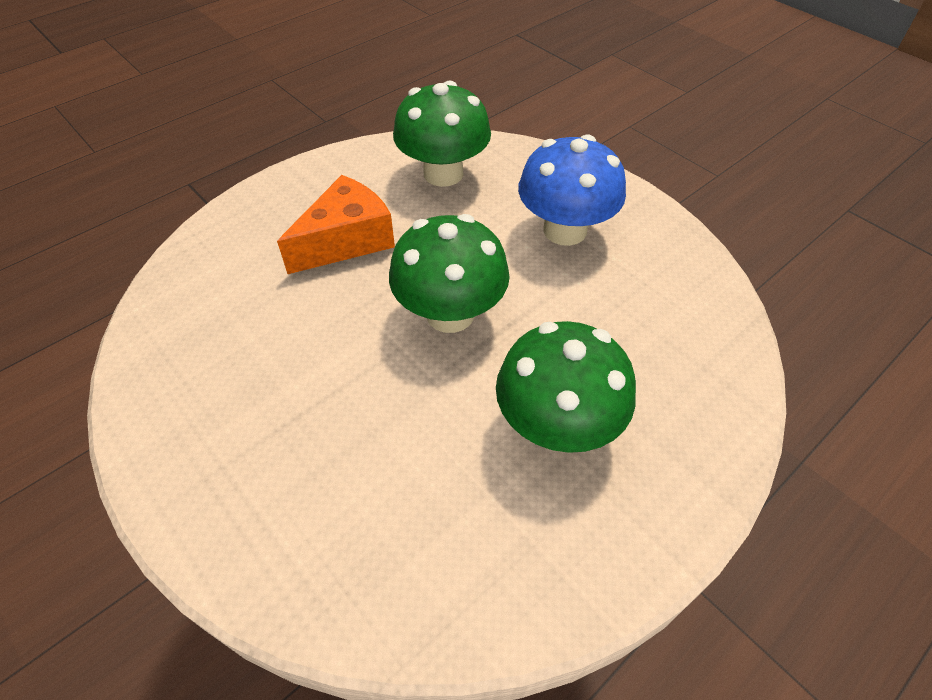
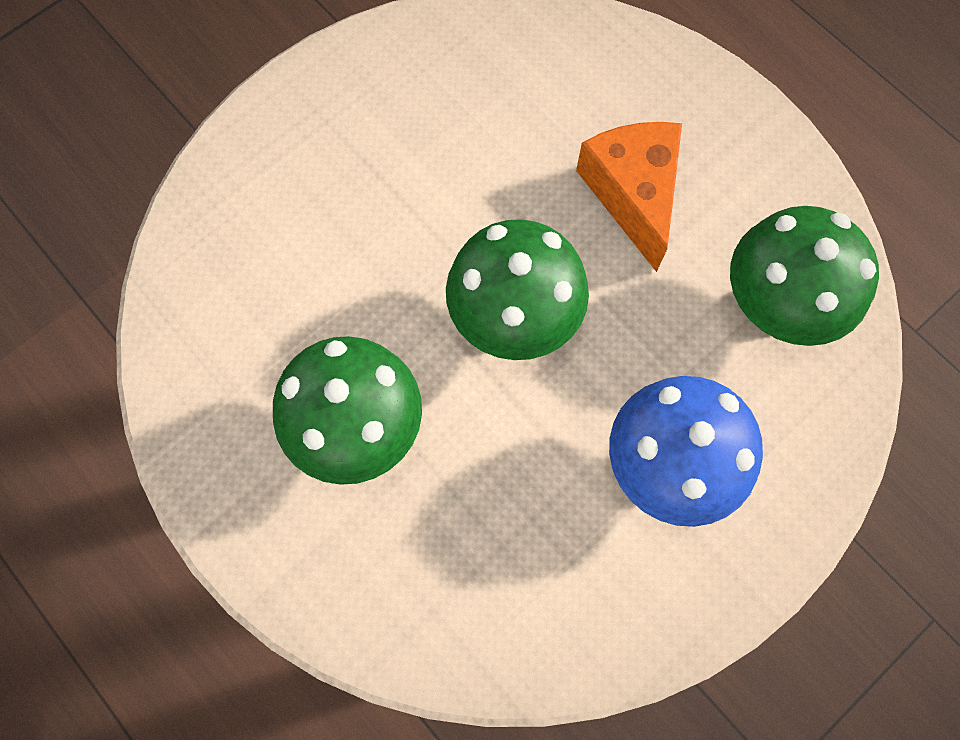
camera: 90 degrees right, 20 degrees up
(346, 240) = (633, 194): orange cheese -> orange cheese turned 150 degrees counterclockwise

